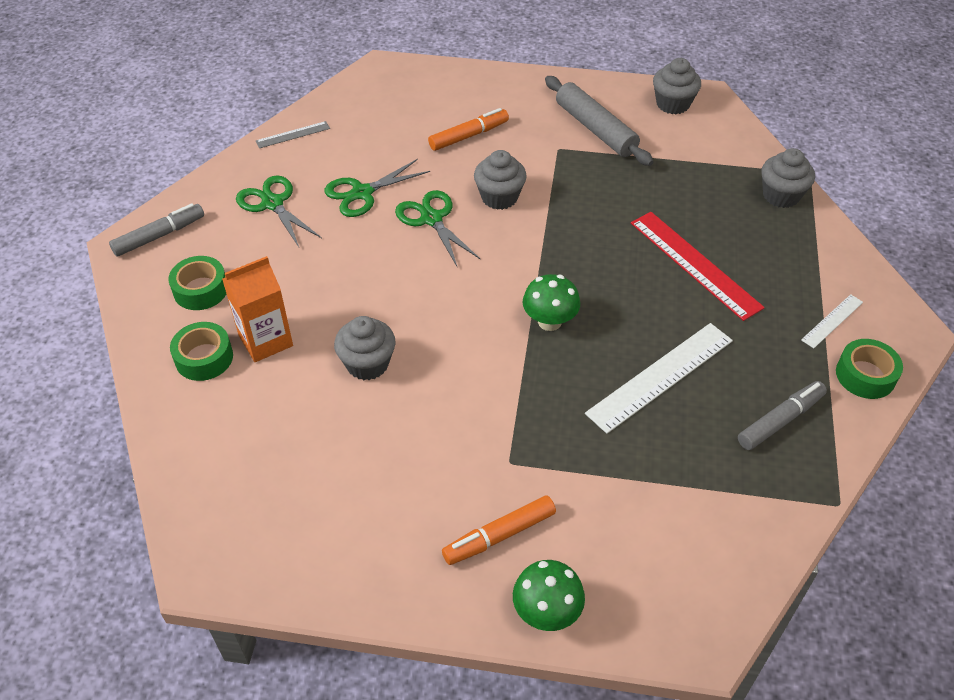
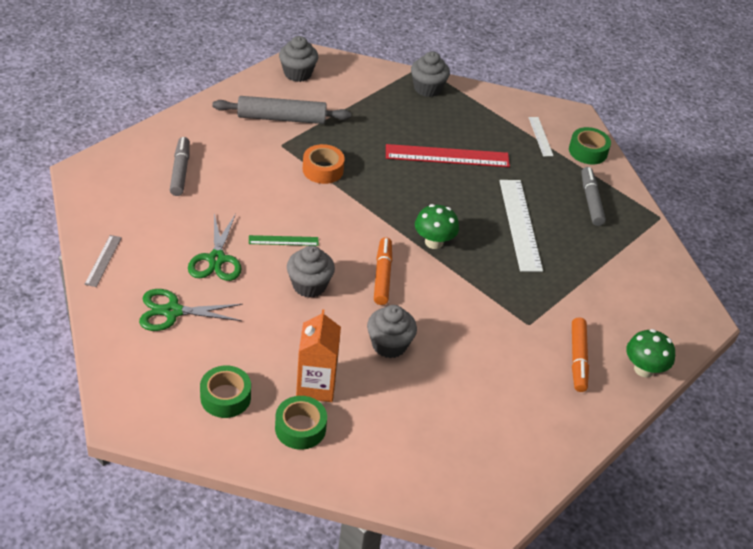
camera: 60 degrees left, 5 degrees down
(159, 236) = (135, 394): grey marker -> grey marker (180, 171)
(431, 219) = (283, 240): green scissors -> green ruler
(468, 136) = (217, 176): orange marker -> orange marker (382, 276)
(499, 197) = (298, 198): grey cupcake -> grey cupcake (309, 285)
(558, 192) = (323, 170): none -> orange tape

